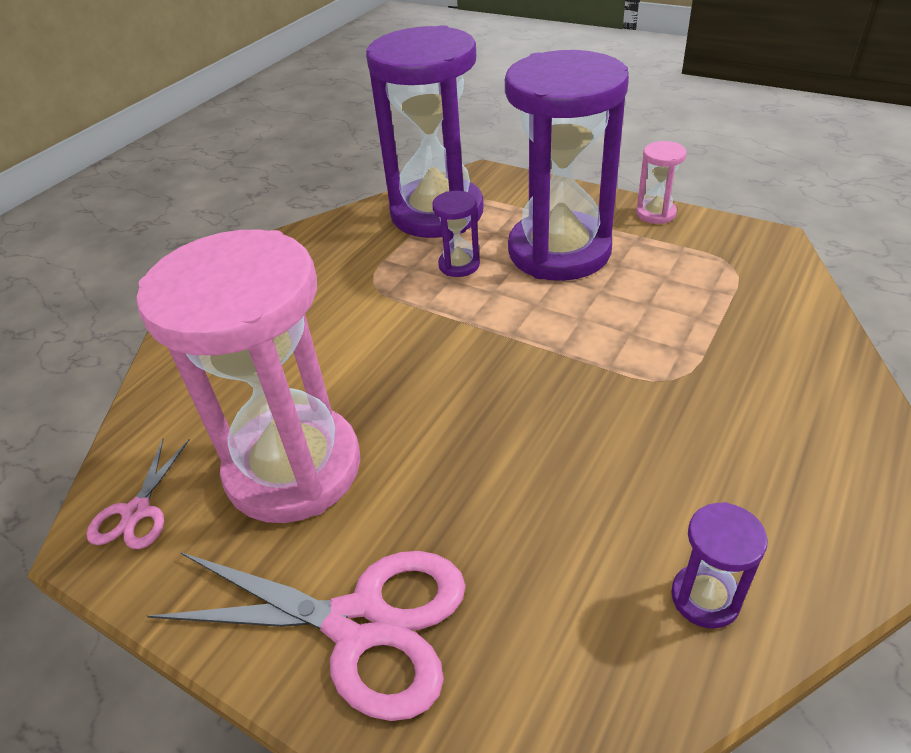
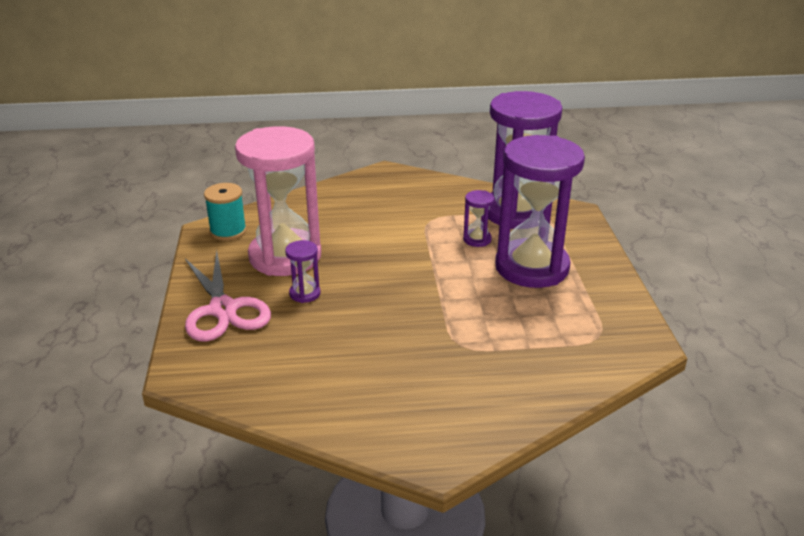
camera: 50 degrees right, 10 degrees down
(137, 512) = (228, 231): pink scissors -> turquoise spool
(655, 213) = (619, 289): pink hourglass -> none
(705, 598) = (316, 399): purple hourglass -> purple hourglass (305, 293)

